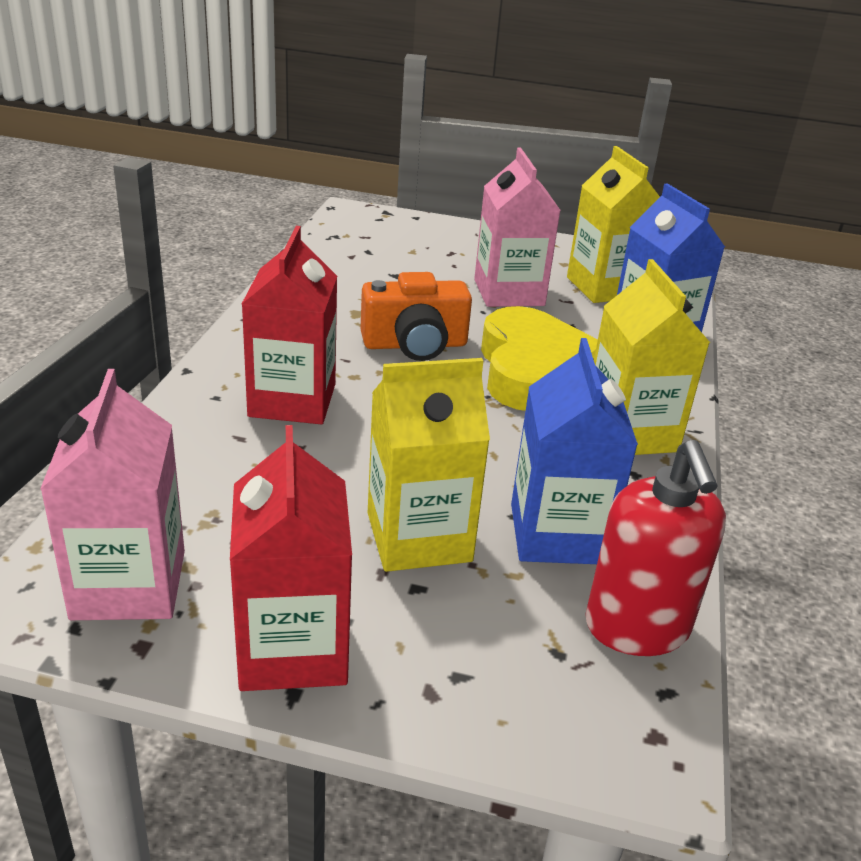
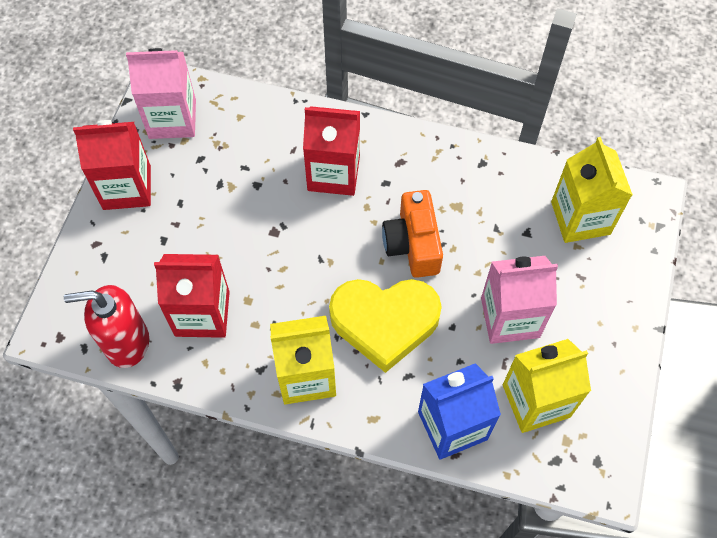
camera: 95 degrees right, 30 degrees up
(419, 537) = (202, 241): yellow carton -> yellow carton (580, 218)
(558, 534) = (202, 313): blue carton -> red carton

